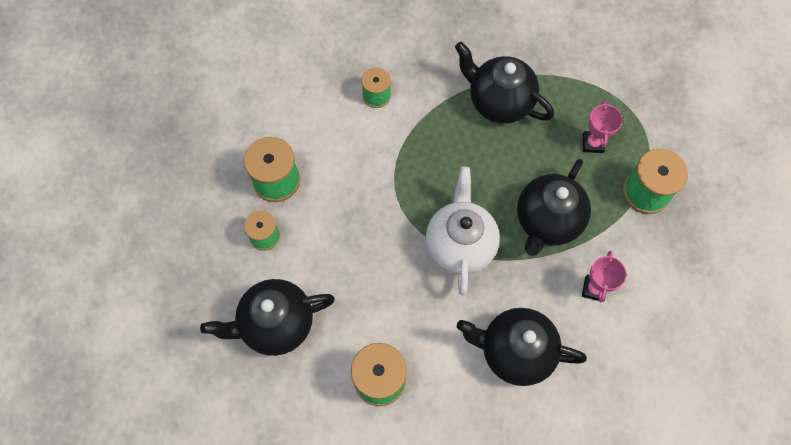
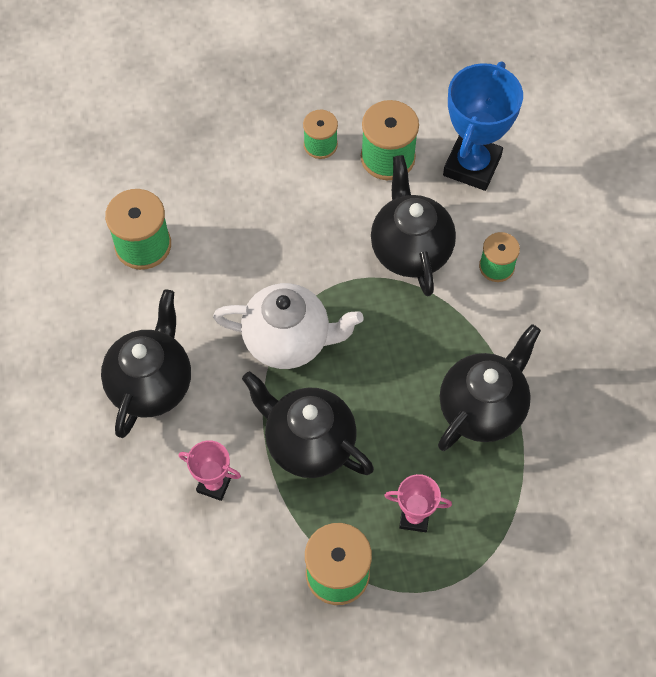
camera: 95 degrees right, 5 degrees down
(276, 324) = (218, 153): black teapot -> black teapot (410, 250)
(282, 116) = (472, 166): none -> blue trophy

